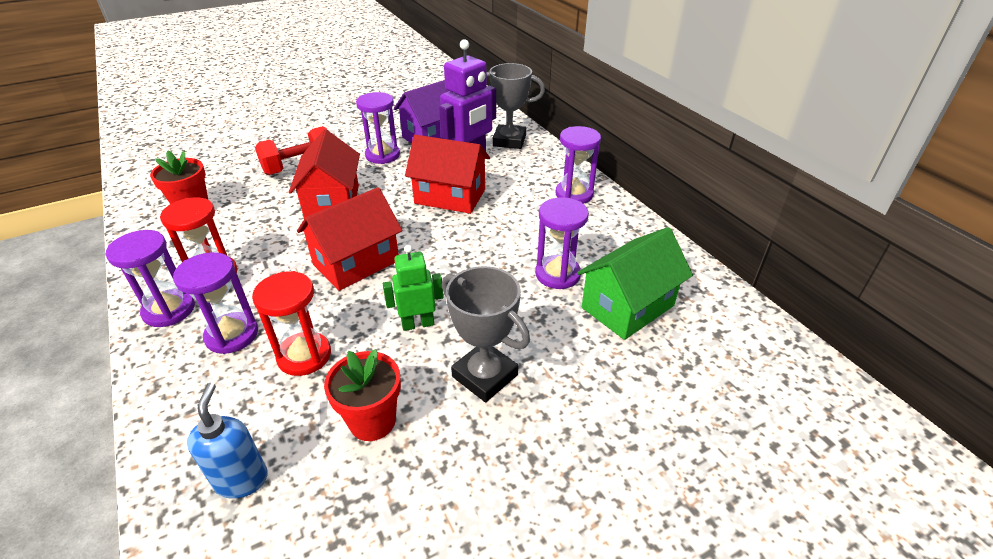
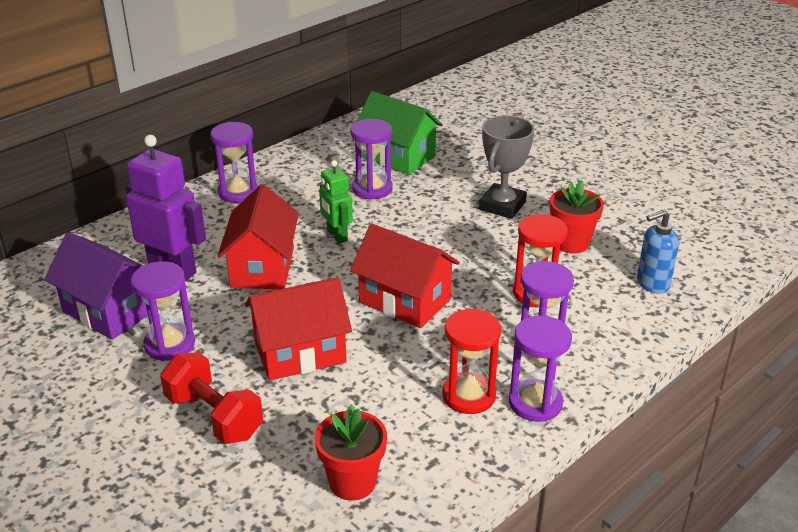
camera: 105 degrees left, 5 degrees down
(418, 324) = (468, 245): green robot -> green robot (337, 236)
(509, 141) = (118, 247): grey trophy -> none

